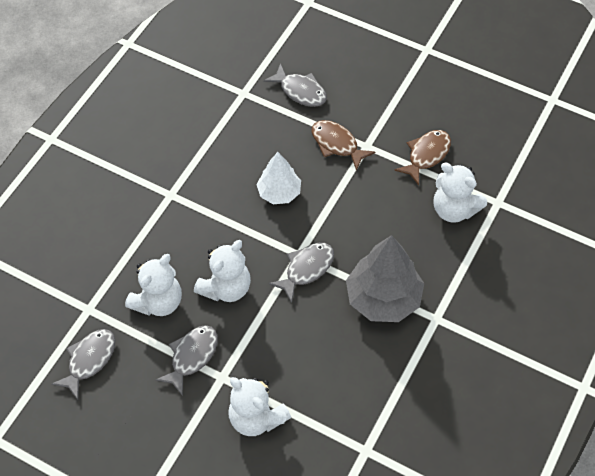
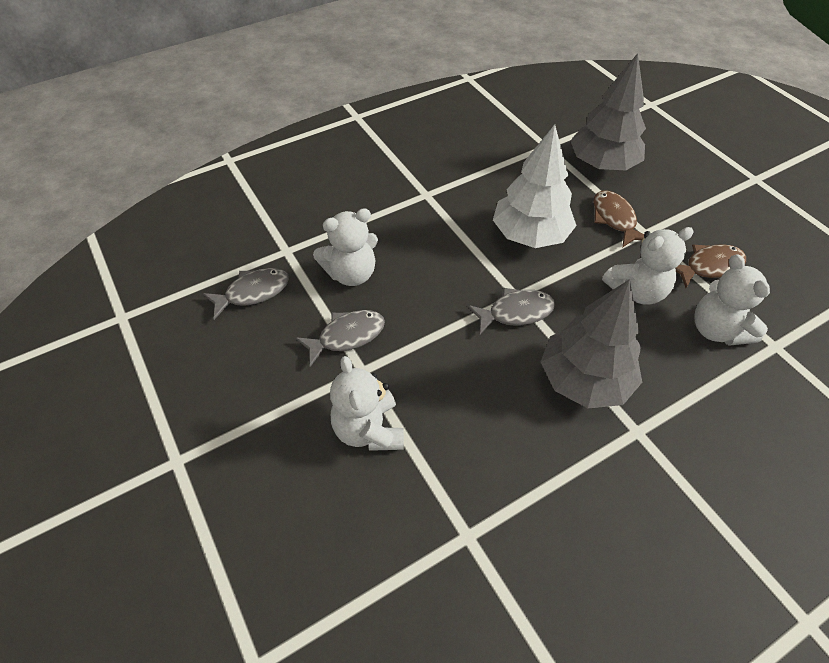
camera: 30 degrees right, 5 degrees down
(226, 288) = (423, 292): white teddy bear -> white teddy bear (636, 291)
(279, 192) = (530, 235): white tree -> white tree, size x1.63
(300, 91) = (602, 164): grey fish -> grey tree

